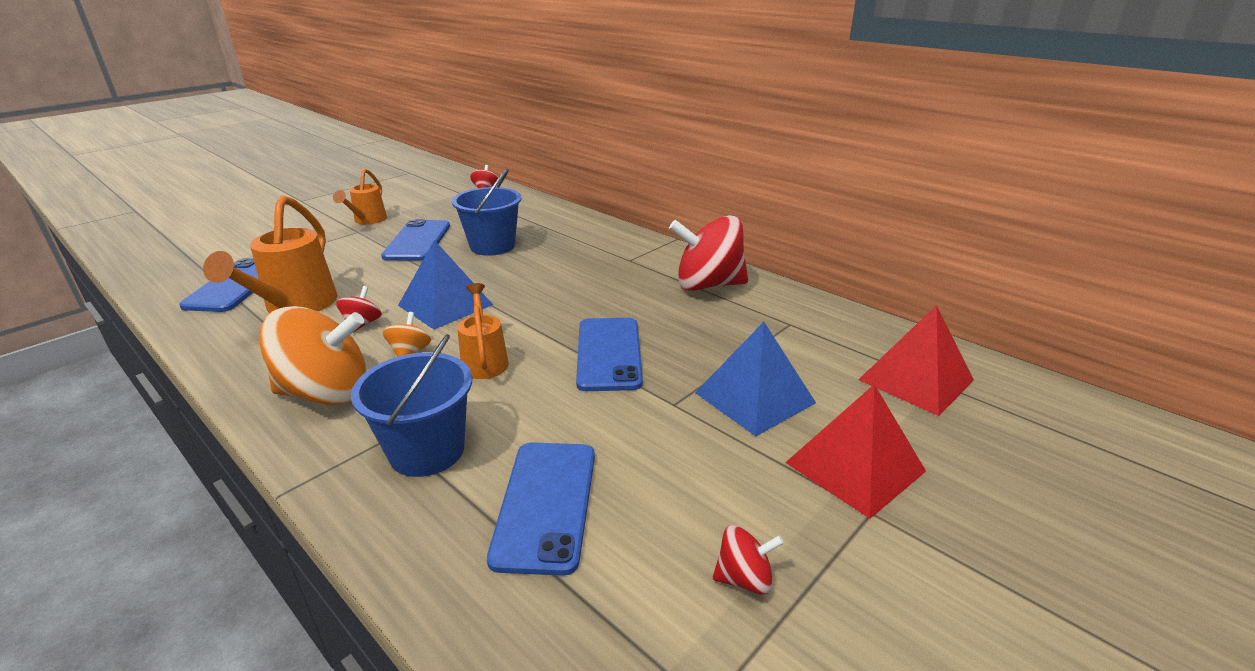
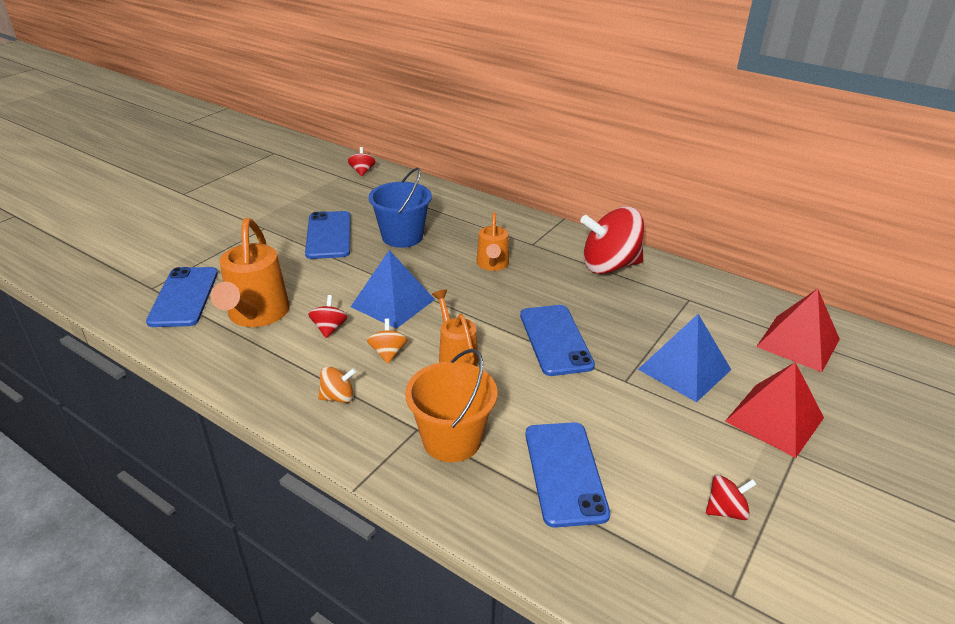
camera: 10 degrees left, 5 degrees up
(326, 393) = (338, 397): orange spinning top -> orange spinning top, size x0.45
(368, 220) = (266, 214): orange watering can -> orange watering can (492, 264)
(427, 451) = (451, 440): blue bucket -> orange bucket

